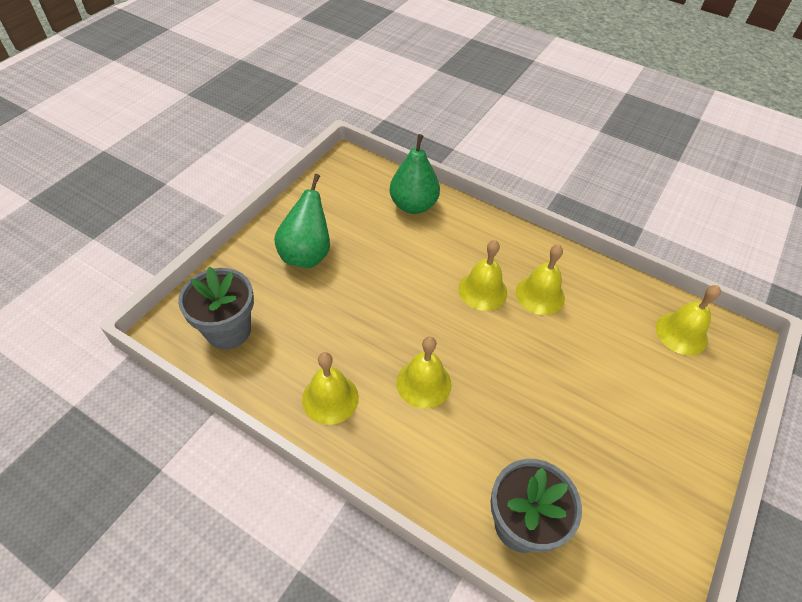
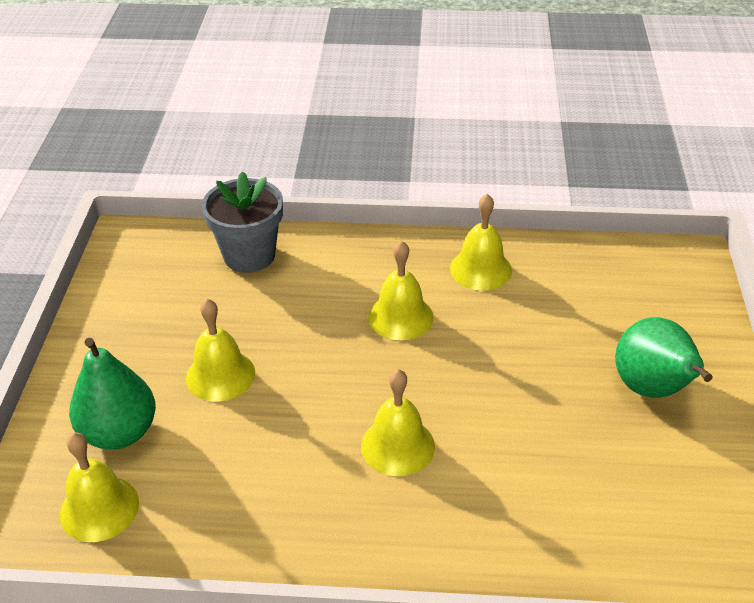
camera: 155 degrees right, 10 degrees down
(228, 330) = (636, 279): grey flower pot -> none
(413, 205) = (590, 539): green pear -> green pear (119, 432)
(540, 295) = (317, 475): yellow bell -> yellow bell (220, 375)

